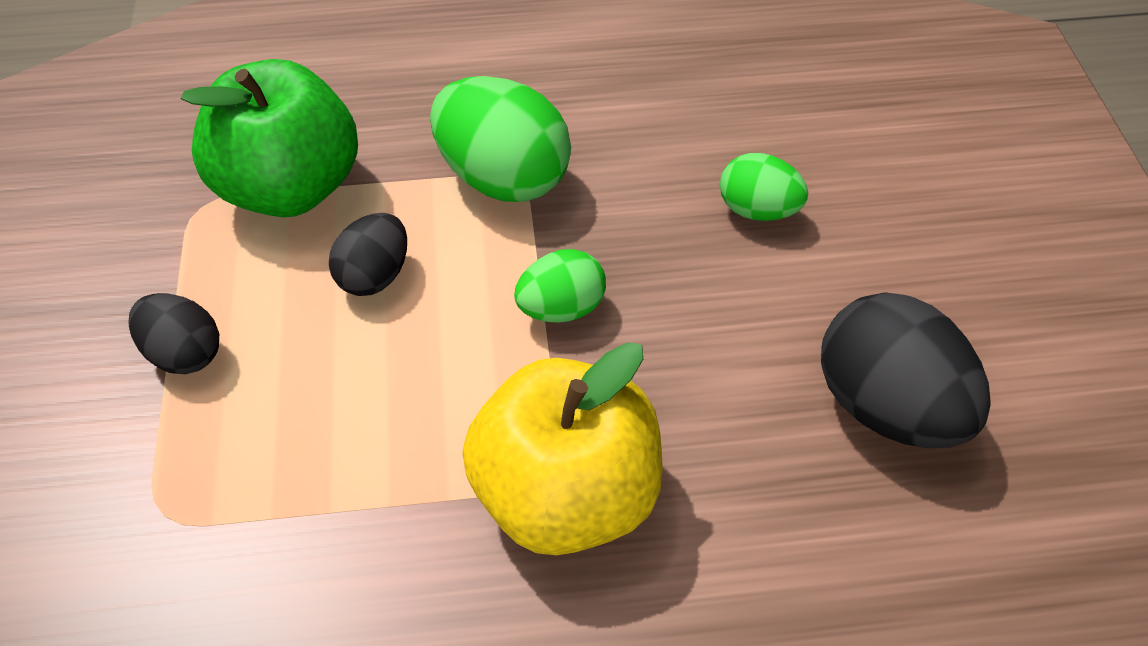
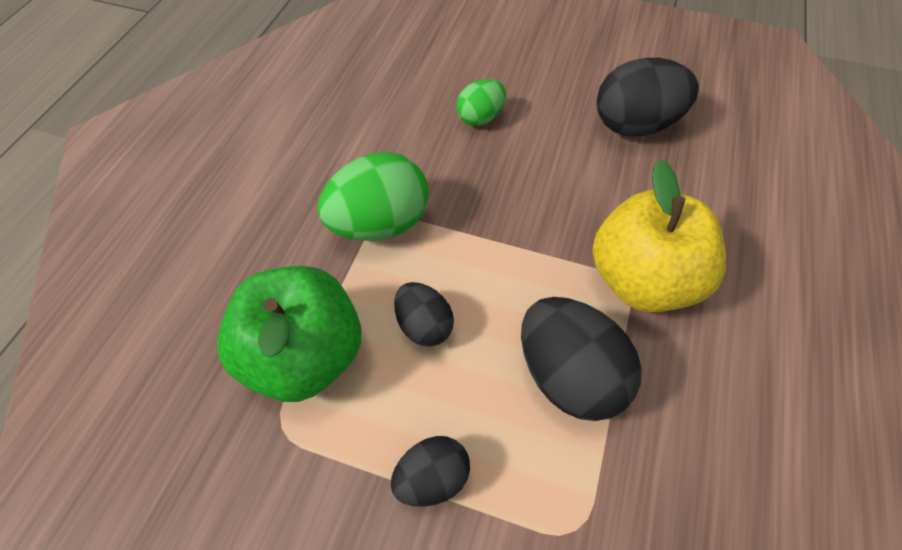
camera: 65 degrees left, 5 degrees up
(366, 448) = (568, 375): none -> black egg
(561, 308) = (505, 233): green egg -> none

